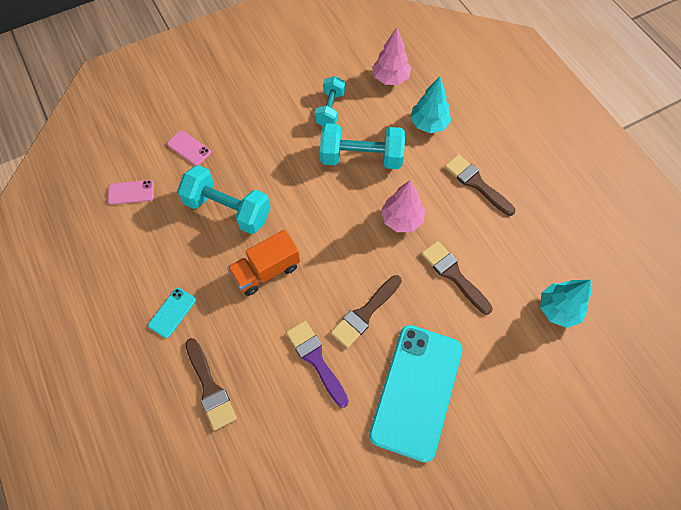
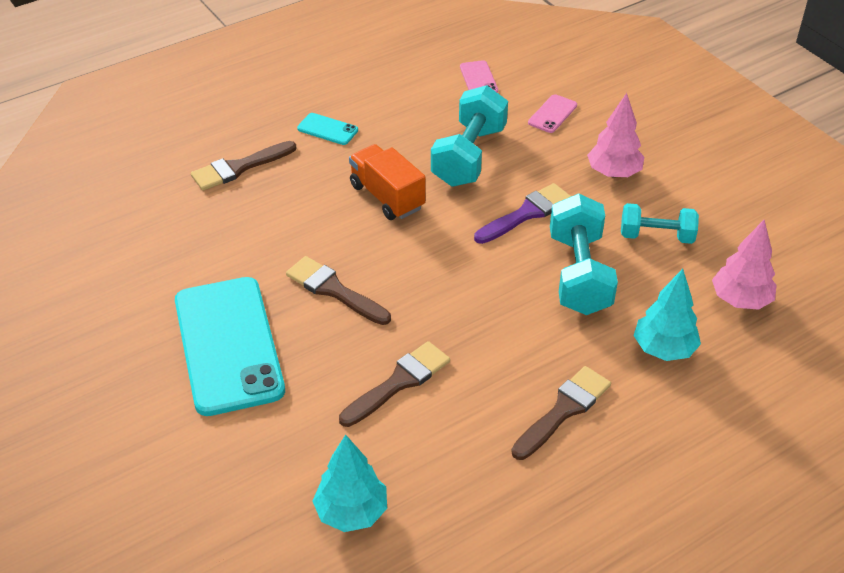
camera: 85 degrees right, 20 degrees down
(316, 359) = (271, 249): purple brush -> purple brush (526, 213)
(401, 219) = (482, 322): pink tree -> pink tree (613, 173)
(416, 391) = (228, 345): turquoise phone -> turquoise phone turned 60 degrees clockwise

